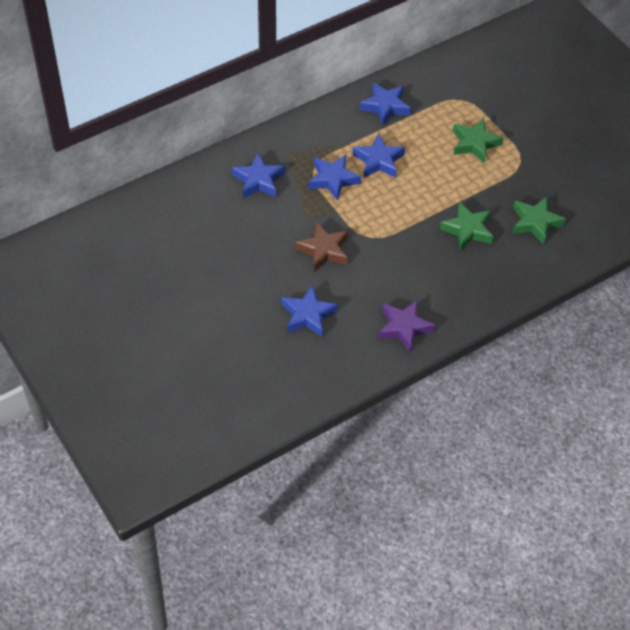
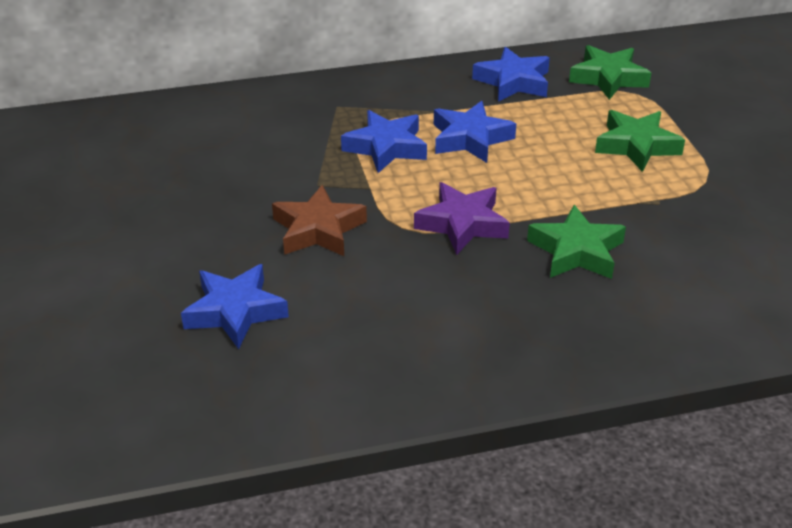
camera: 20 degrees right, 15 degrees down
(258, 180) = (273, 128): blue star -> none
(404, 327) = (392, 368): purple star -> purple star (462, 224)
(535, 223) = (703, 265): green star -> green star (608, 78)

